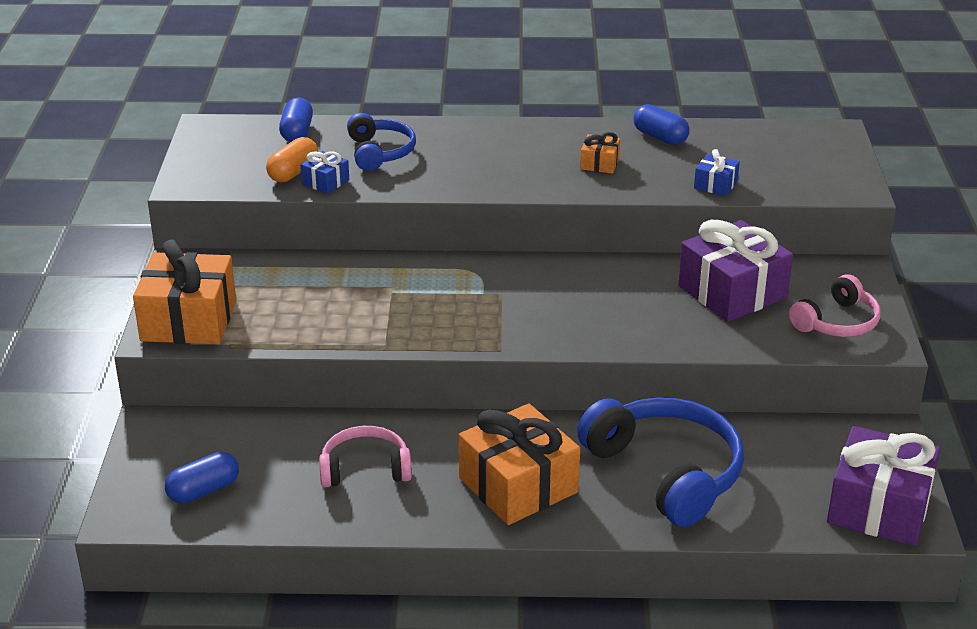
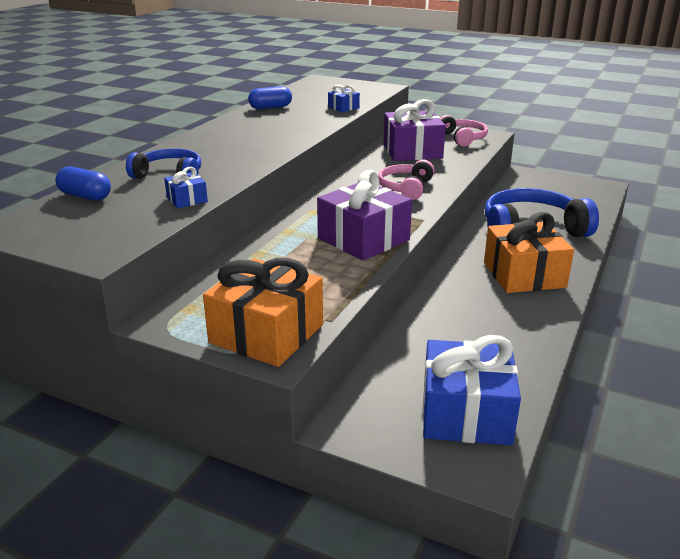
camera: 65 degrees left, 5 degrees down
(204, 491) = (466, 413): blue capsule -> blue gift
(293, 172) = (152, 208): orange capsule -> none
(365, 469) = (475, 327): pink headphones -> pink headphones (406, 188)
(599, 163) = (282, 124): orange gift -> none
(879, 507) = (586, 189): purple gift -> purple gift (363, 239)

